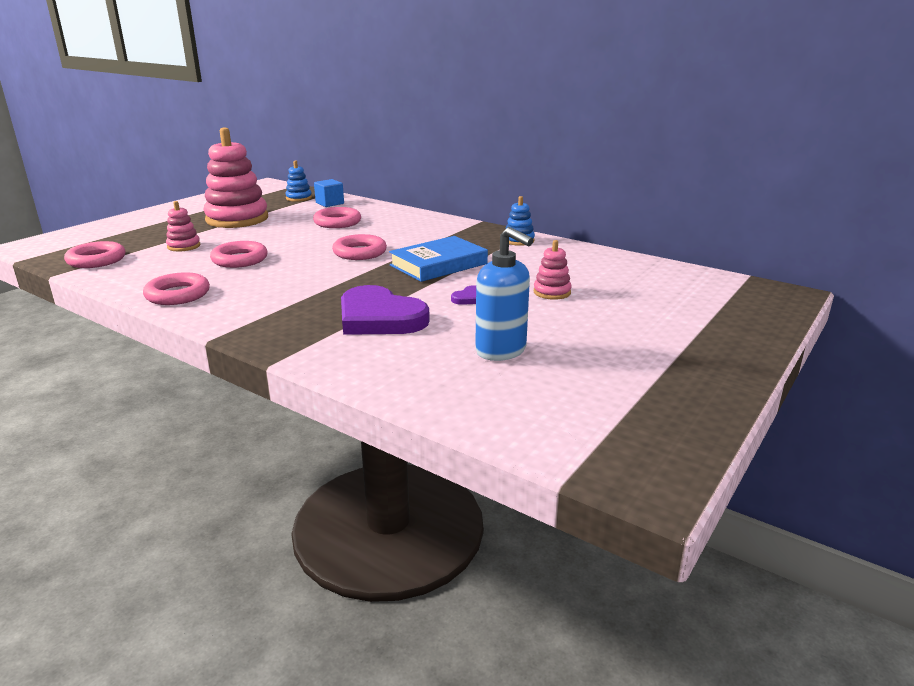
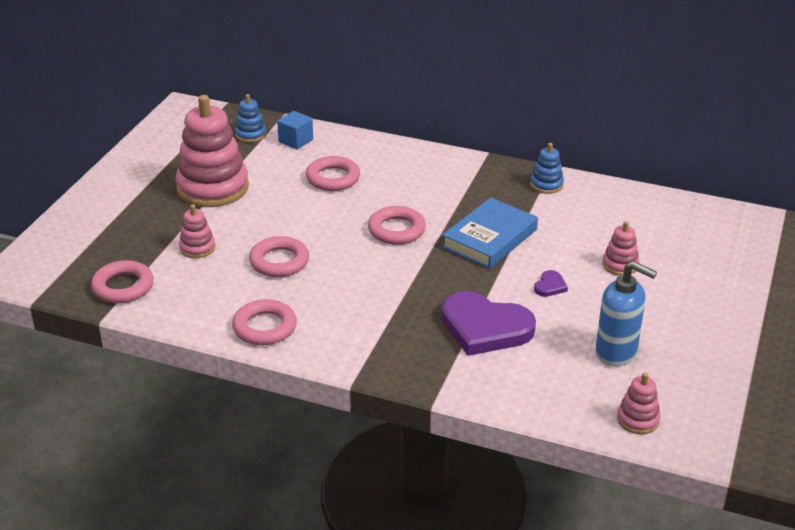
camera: 15 degrees left, 10 degrees up
(484, 408) = (637, 419): none -> pink stacking toy

